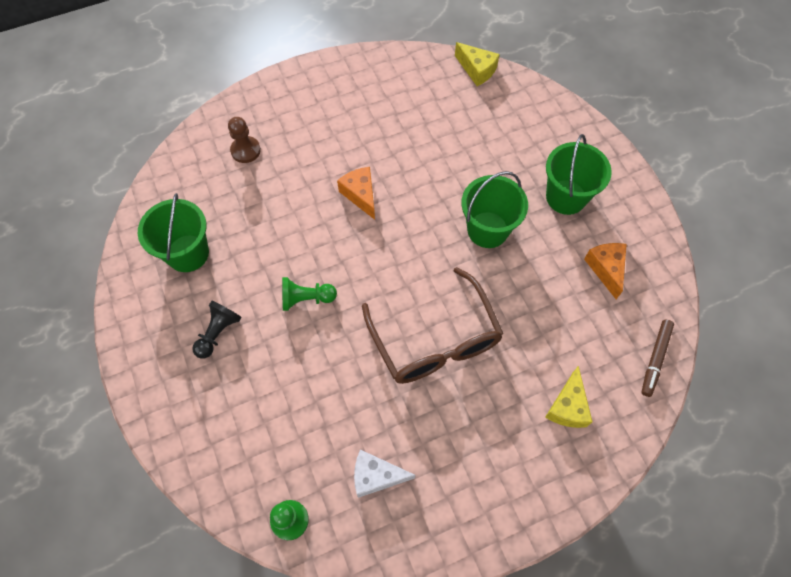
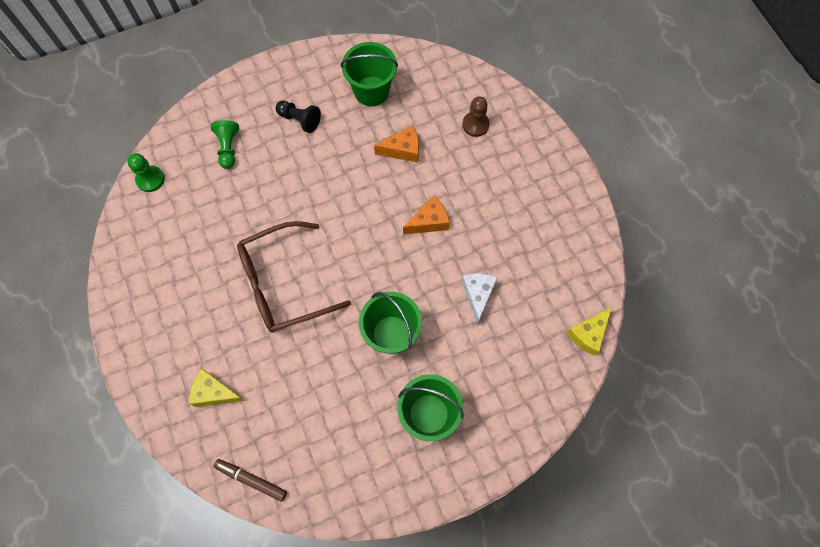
camera: 90 degrees right, 5 degrees up
(306, 299) = (326, 181): green pawn -> green pawn (228, 148)
(376, 476) = (174, 238): white cheese -> white cheese (478, 295)
(606, 269) = (346, 445): orange cheese -> orange cheese (403, 150)

